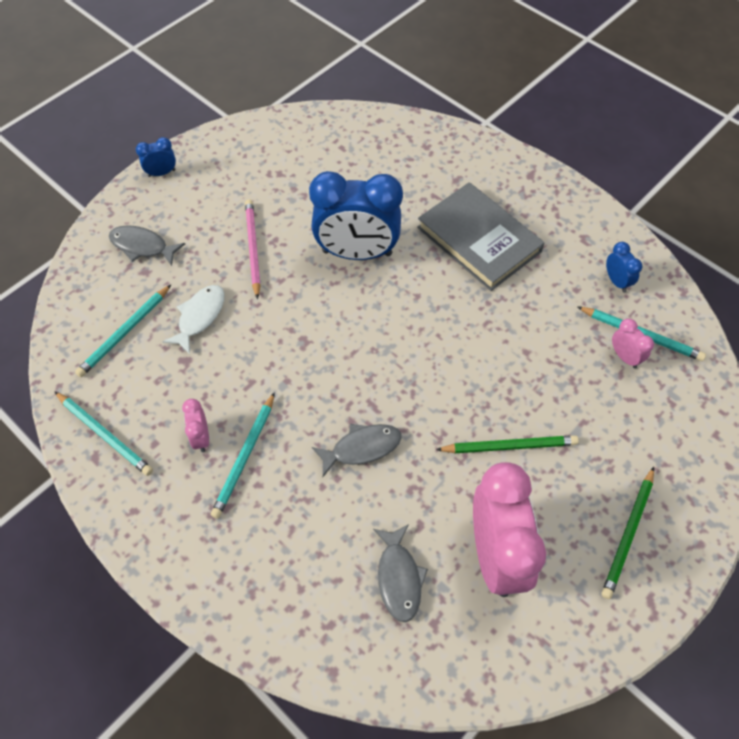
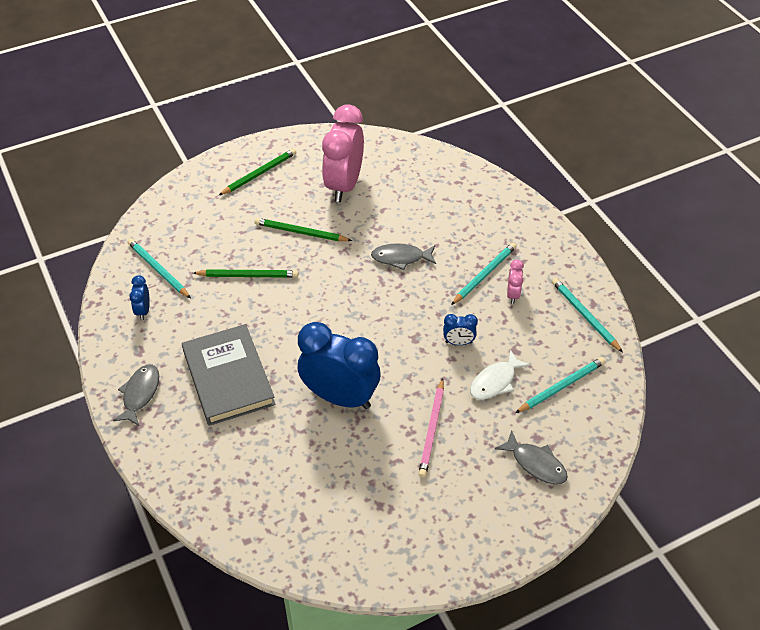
camera: 160 degrees left, 10 degrees down
(162, 173) = (503, 545): blue clock -> blue clock (458, 342)
(399, 578) = (407, 190): grey fish -> grey fish (140, 394)
(534, 361) = (248, 275): none -> green pencil
(624, 357) = (182, 260): pink clock -> none

